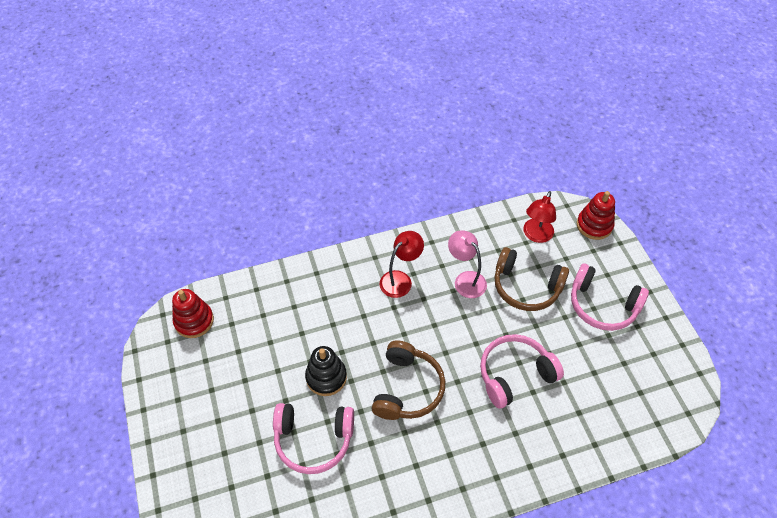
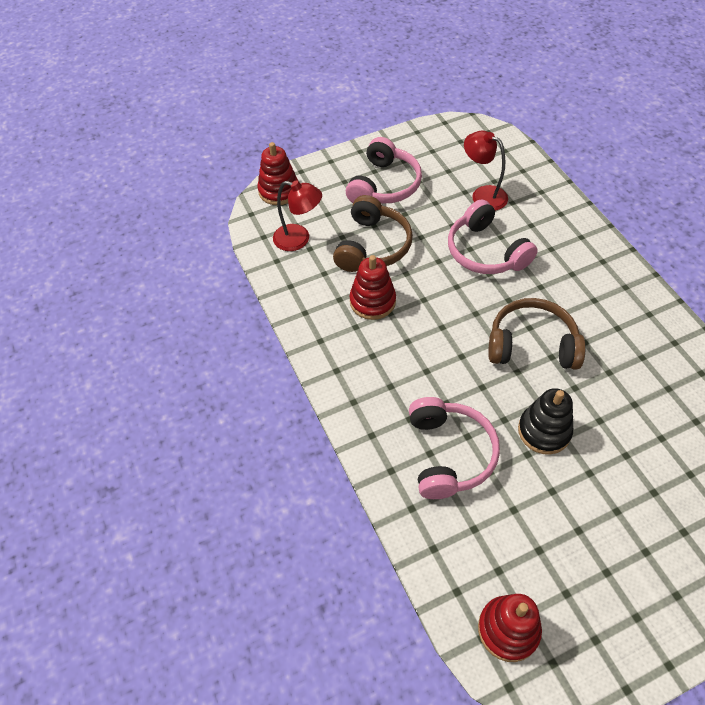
camera: 95 degrees left, 0 degrees up
(313, 440) = (628, 431): pink headphones -> pink headphones (449, 454)
(400, 279) = (384, 368): red lamp -> red lamp (482, 195)
(465, 279) = (372, 301): pink lamp -> red stacking toy

